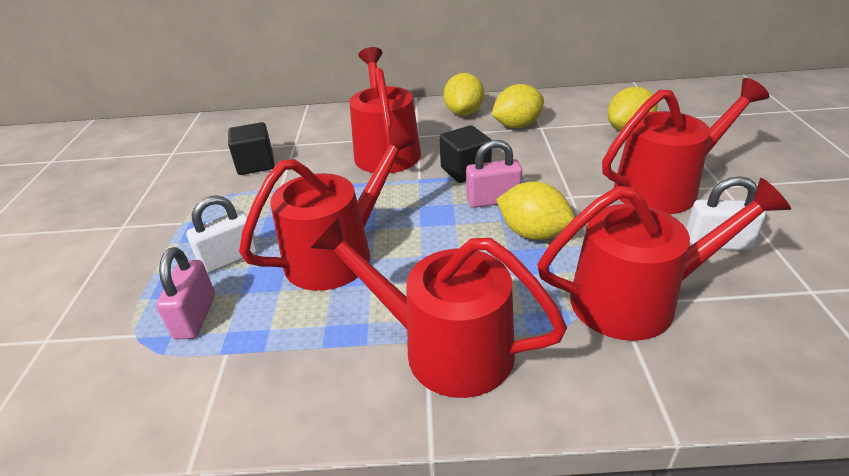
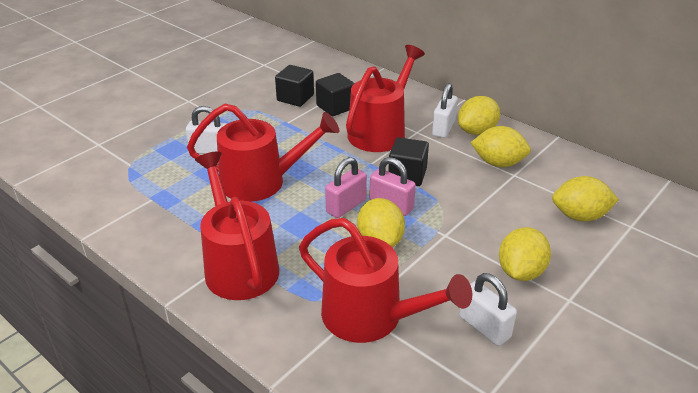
camera: 40 degrees right, 0 degrees up
(195, 316) = (161, 172): pink padlock -> pink padlock (346, 206)
(311, 152) = (335, 107): none -> black cube
(435, 123) = (443, 128): none -> white padlock
(664, 188) = (520, 272): red watering can -> yellow lemon

